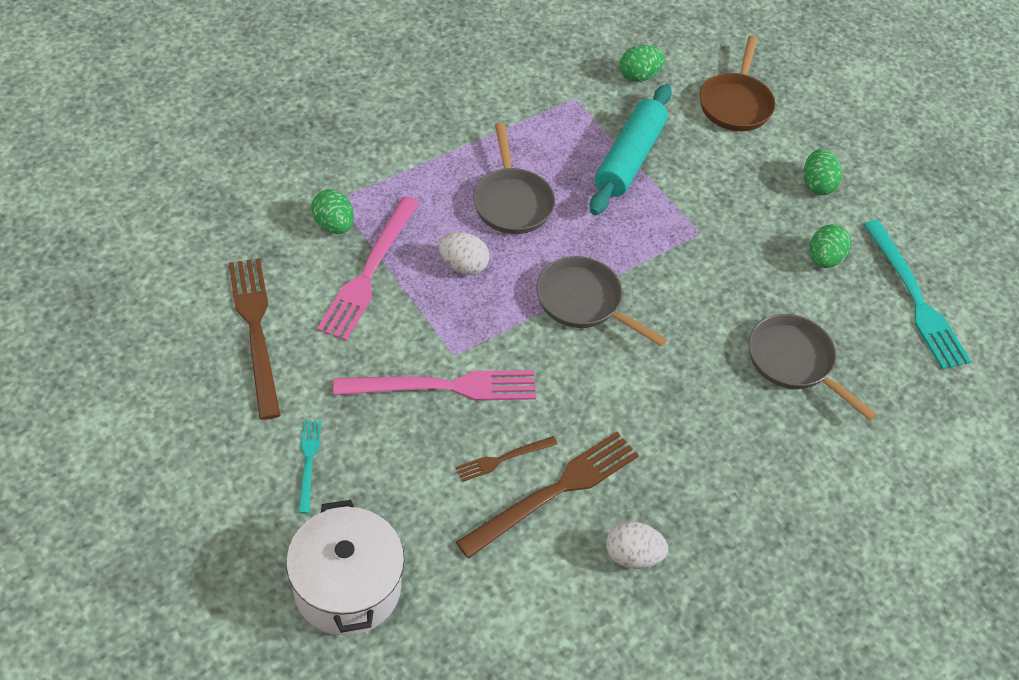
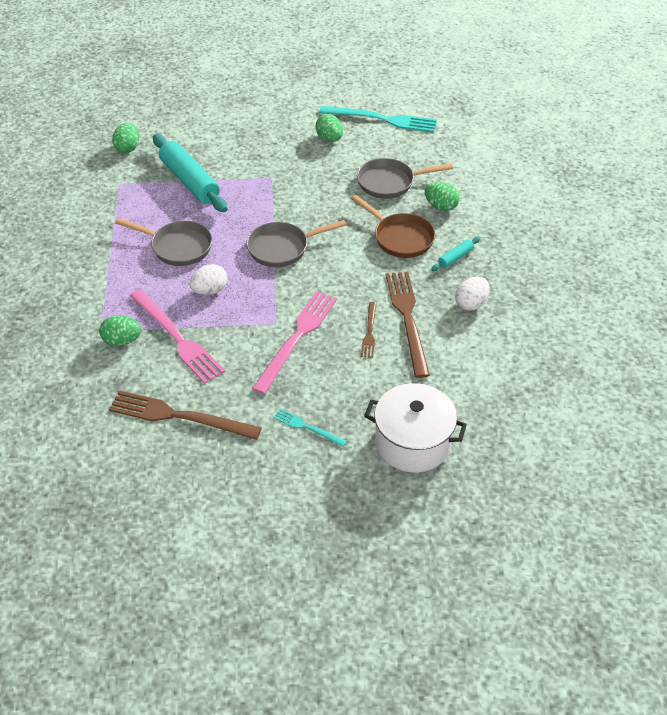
camera: 55 degrees left, 5 degrees down
(707, 501) = (455, 258): none -> turquoise rolling pin
(736, 103) = (187, 119): brown pan -> brown pan (400, 237)
(817, 184) = (276, 117): green egg -> green egg (441, 206)

